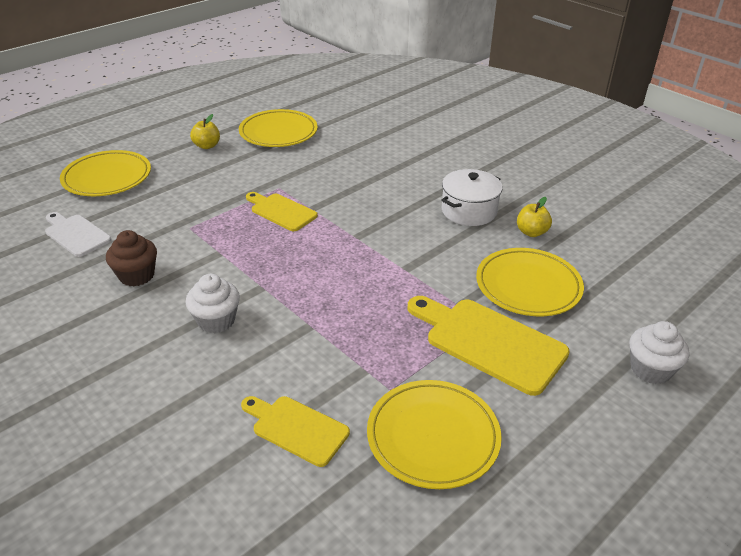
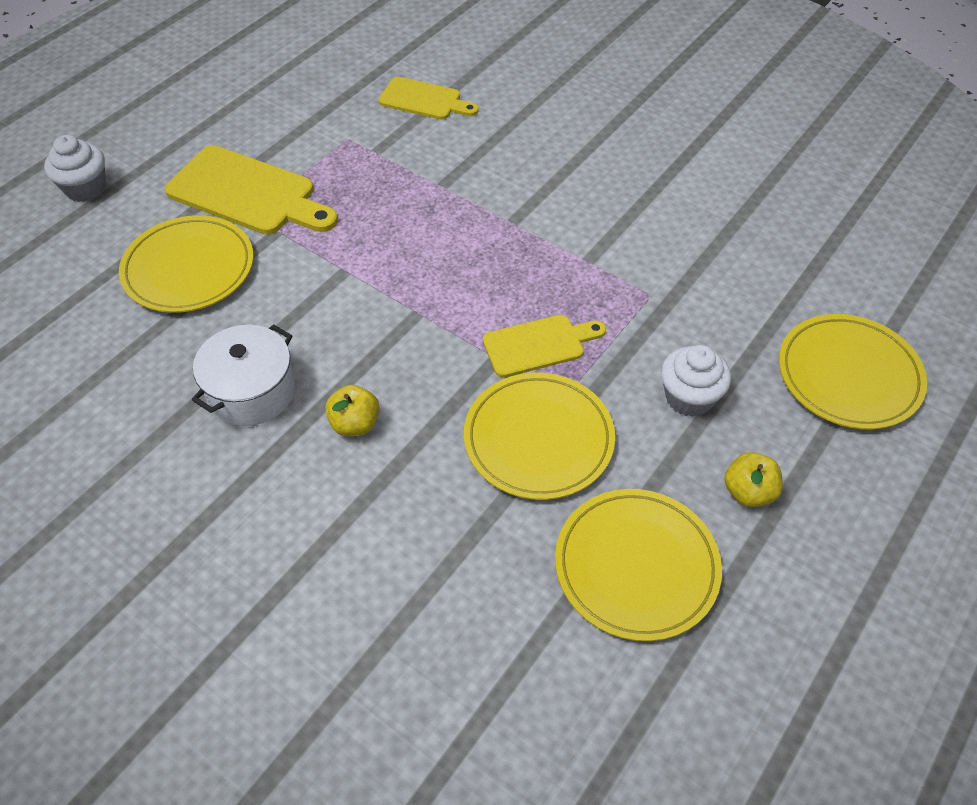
camera: 170 degrees right, 15 degrees up
(76, 234) = (789, 261): white cutting board -> none
(137, 275) = (664, 215): brown cupcake -> none
(216, 320) = (542, 177): white cupcake -> white cupcake (689, 397)
(281, 211) = (539, 345): yellow cutting board -> yellow cutting board turned 45 degrees counterclockwise
(433, 436) = (307, 109): yellow plate -> yellow plate (538, 439)
(531, 232) = (162, 360): yellow apple -> yellow apple (355, 424)

